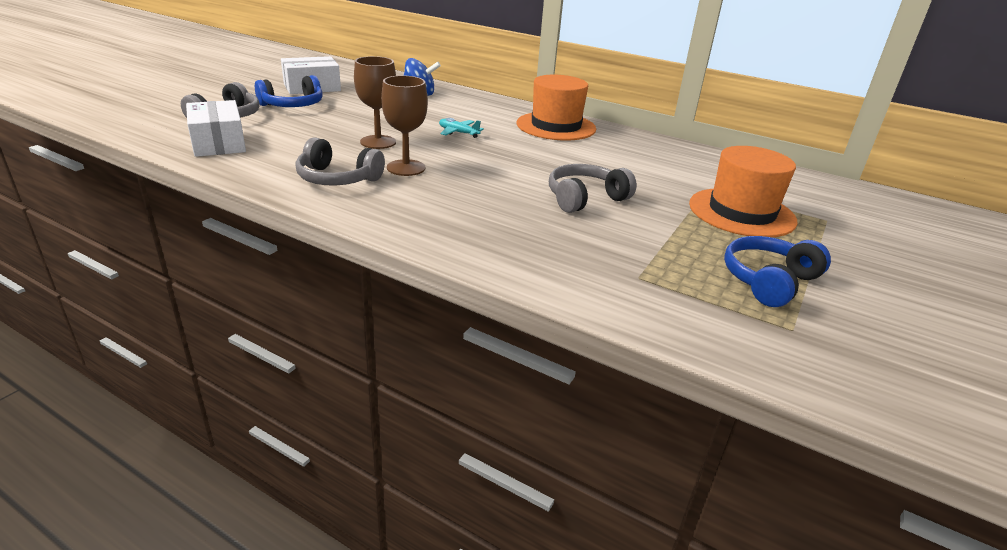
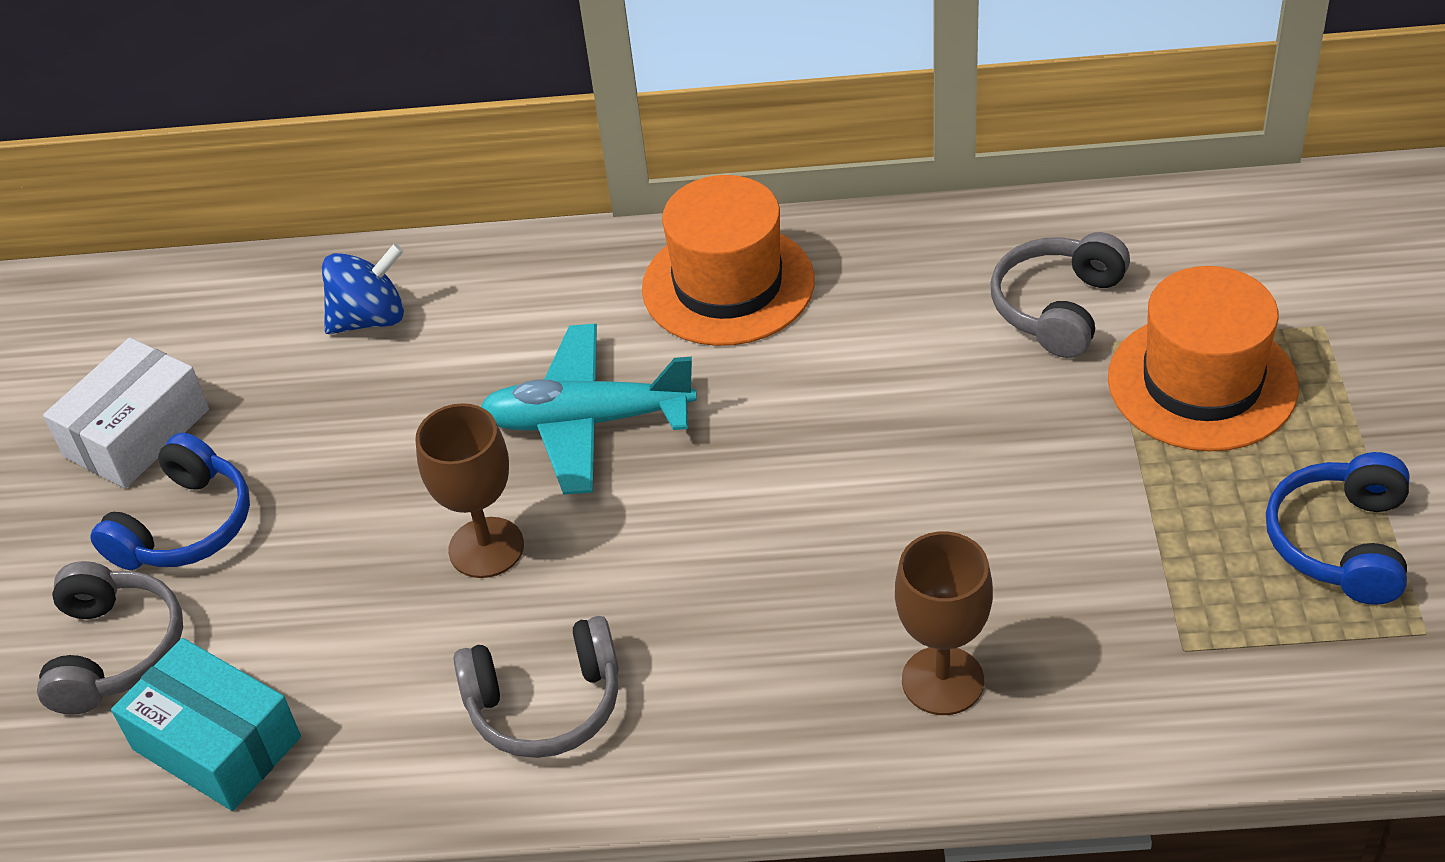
camera: 25 degrees left, 15 degrees up
(218, 143) = (217, 743): white box -> turquoise box
(406, 168) = (618, 596): brown goblet -> brown goblet (942, 681)
(458, 133) = (588, 422): turquoise plane -> turquoise plane, size x2.05
(585, 198) = (964, 496): grey headphones -> grey headphones (1057, 307)

